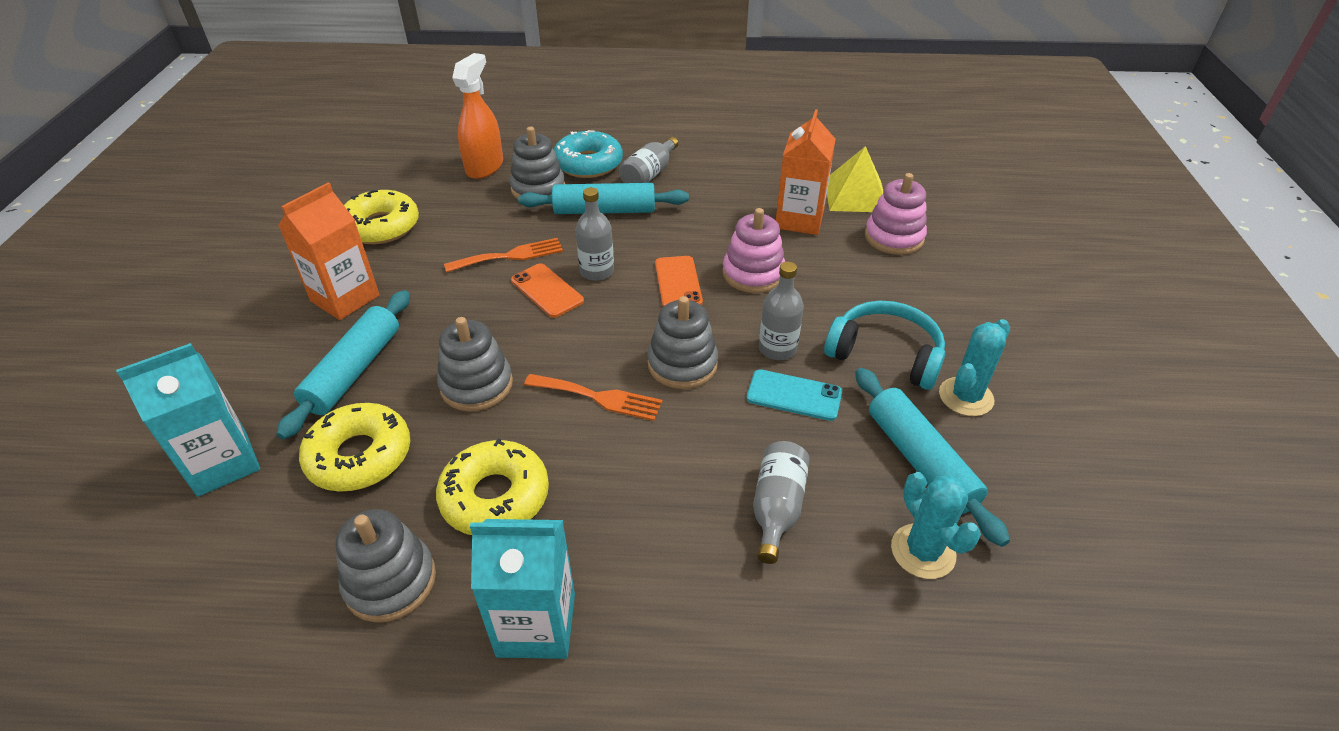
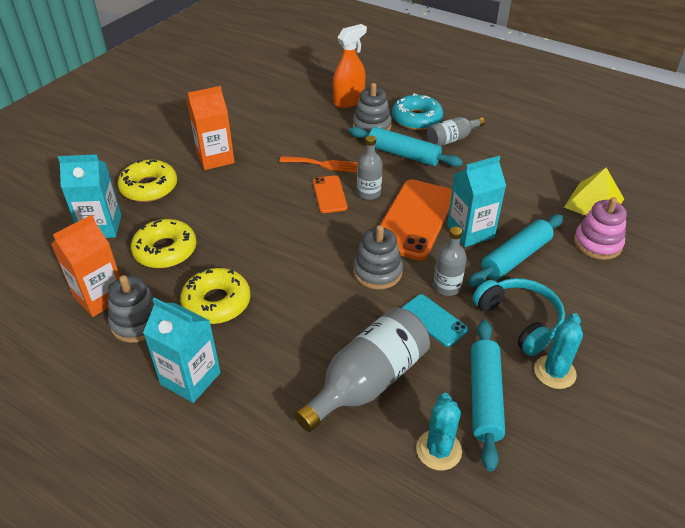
camera: 30 degrees right, 0 degrees up
(354, 371) = (193, 202): turquoise rolling pin -> turquoise rolling pin (515, 257)
(381, 226) = (263, 121): yellow donut -> yellow donut (149, 187)
(476, 385) = (250, 236): grey stacking toy -> none
(599, 397) = (312, 271): orange fork -> none
(678, 282) = (415, 219): orange phone -> orange phone, size x1.95
(753, 274) = (470, 232): pink stacking toy -> turquoise carton
(777, 508) = (367, 381): grey bottle -> grey bottle, size x1.76
(799, 220) = (535, 206): orange carton -> orange carton (100, 297)
(966, 397) = (554, 372): turquoise cactus -> turquoise cactus turned 45 degrees counterclockwise

